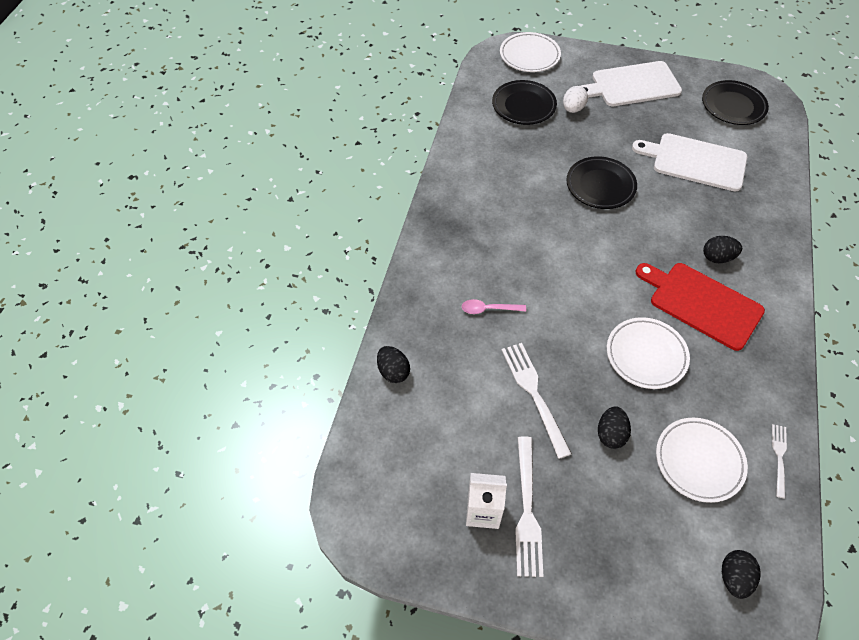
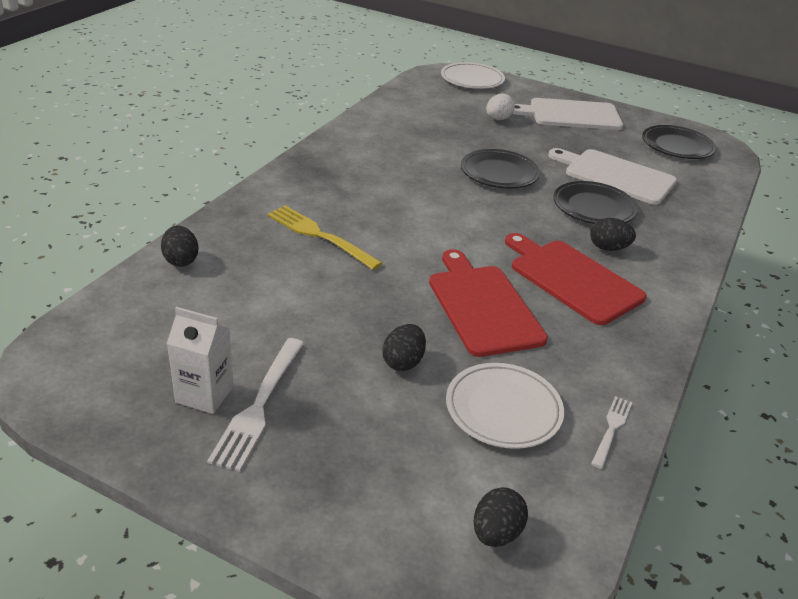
camera: 10 degrees right, 20 degrees down
(488, 309) = (319, 235): pink spoon -> yellow fork
(523, 105) = (447, 108): black plate -> black plate (593, 208)
(534, 394) = (330, 310): white fork -> none
(646, 355) = (483, 306): white plate -> red cutting board

